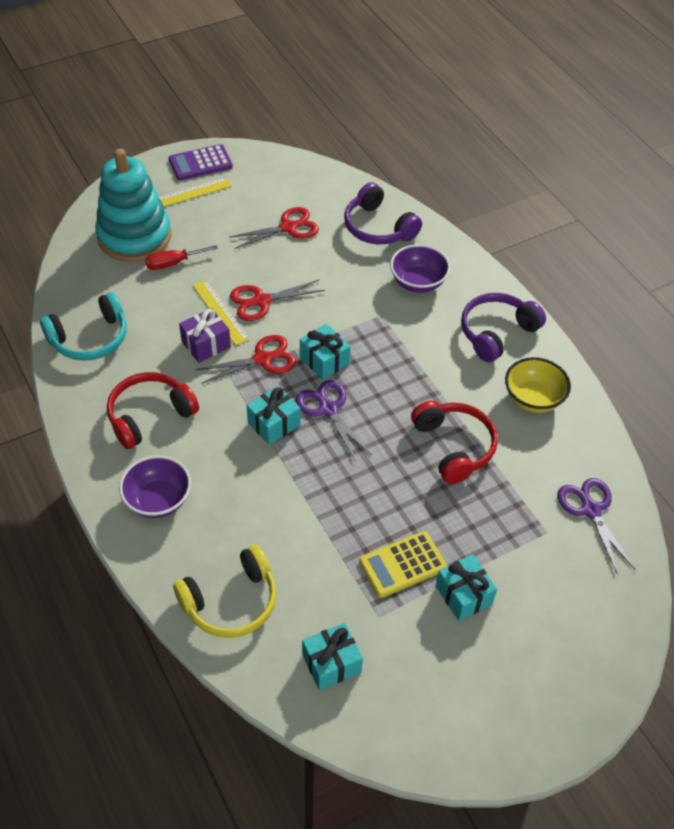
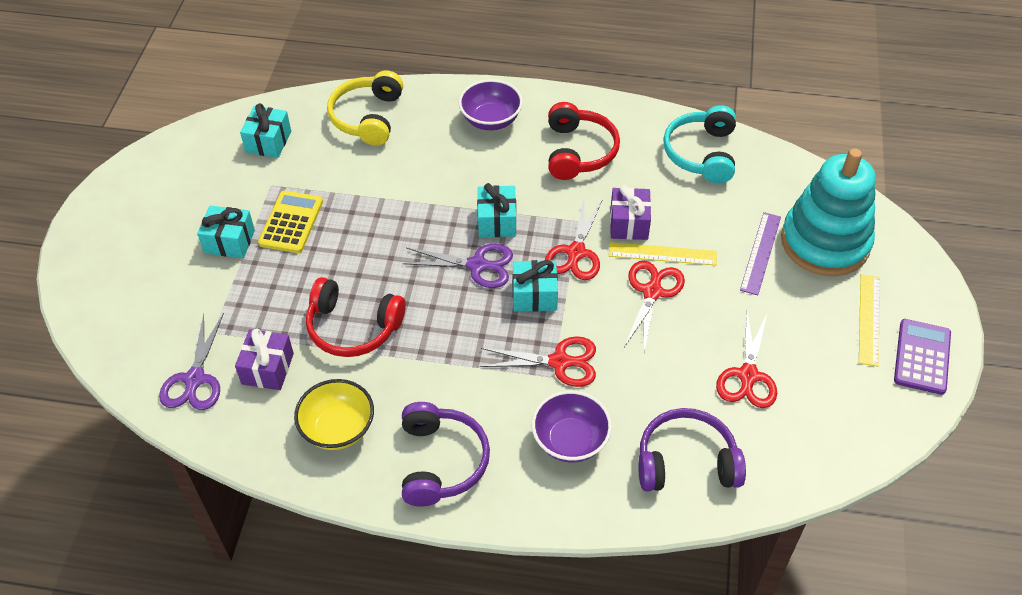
camera: 130 degrees right, 0 degrees up
(173, 263) = (760, 253): red screwdriver -> purple ruler
(366, 317) = (559, 362): none -> red scissors
(537, 472) = (268, 369): none -> purple gift
(591, 510) = (195, 379): purple scissors -> purple scissors turned 75 degrees clockwise

